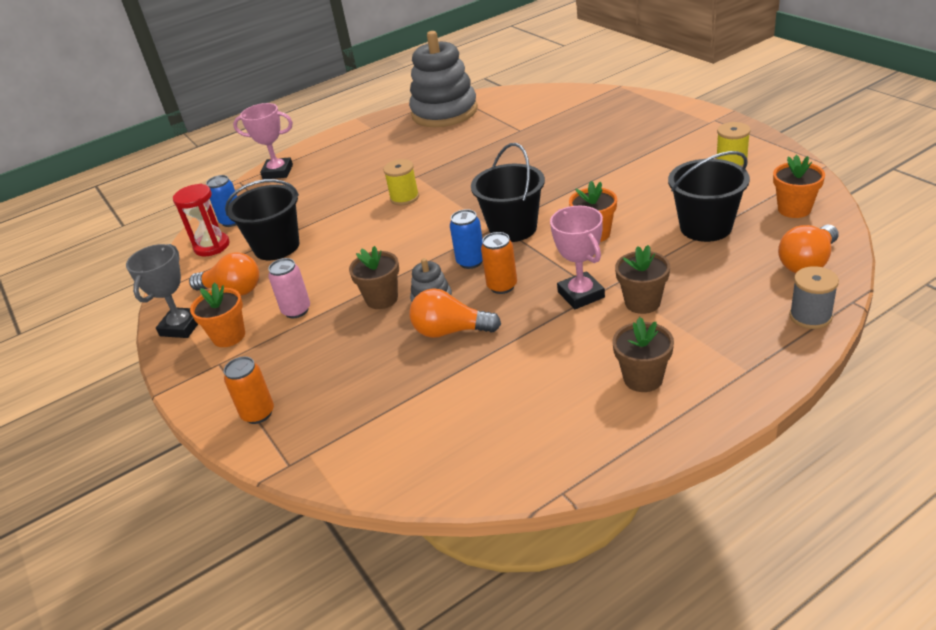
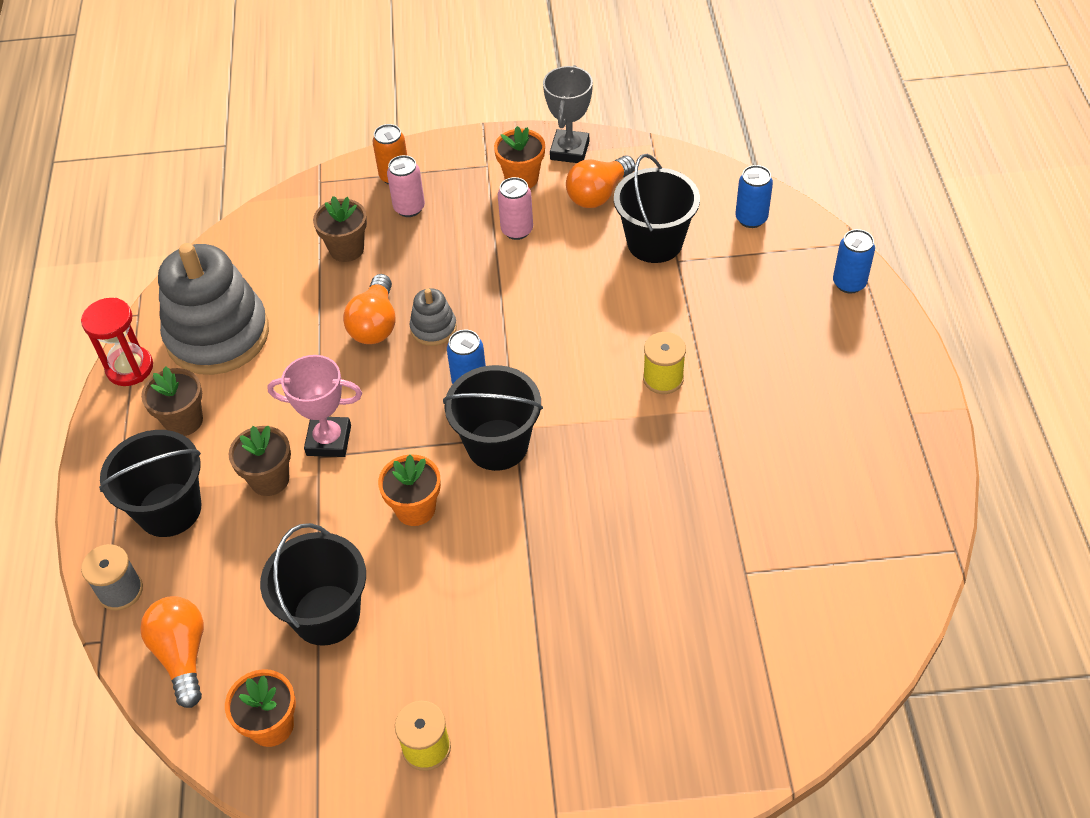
camera: 115 degrees right, 15 degrees up
(181, 327) = (569, 150): grey trophy -> grey trophy turned 60 degrees clockwise
(212, 246) = (707, 193): red hourglass -> red hourglass (130, 368)
(278, 172) = (849, 283): pink trophy -> blue can
(299, 382) = (409, 208): none -> pink can
(382, 299) = (474, 294): brown flower pot -> brown flower pot (346, 249)
(444, 112) = (891, 514): grey stacking toy -> grey stacking toy (218, 335)
(450, 331) = (375, 324): orange light bulb -> orange light bulb turned 150 degrees clockwise
(502, 286) = (403, 388): orange can -> none
(724, 334) = (169, 510): none -> black bucket

